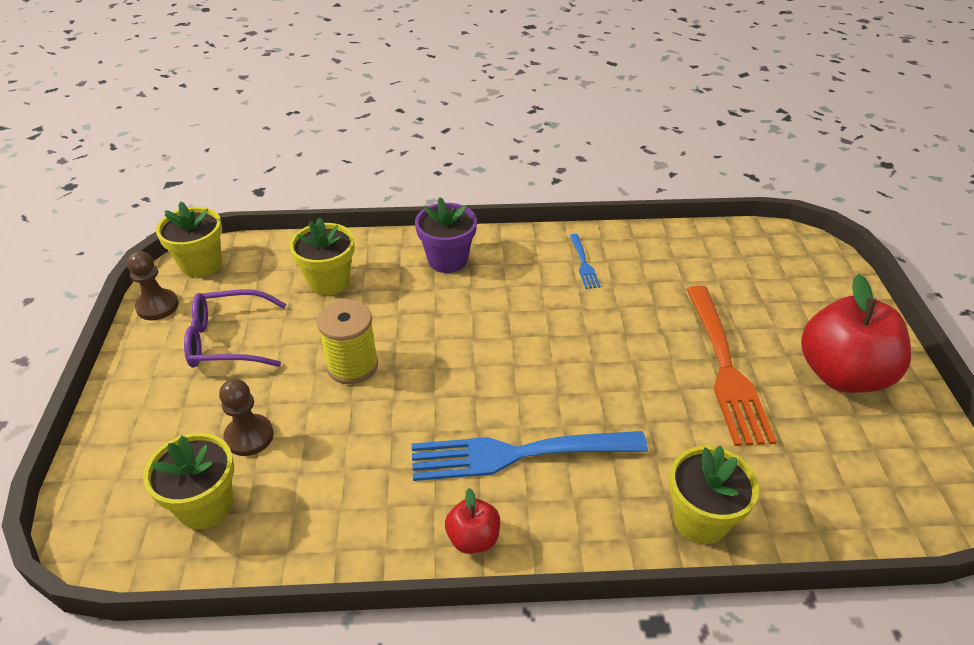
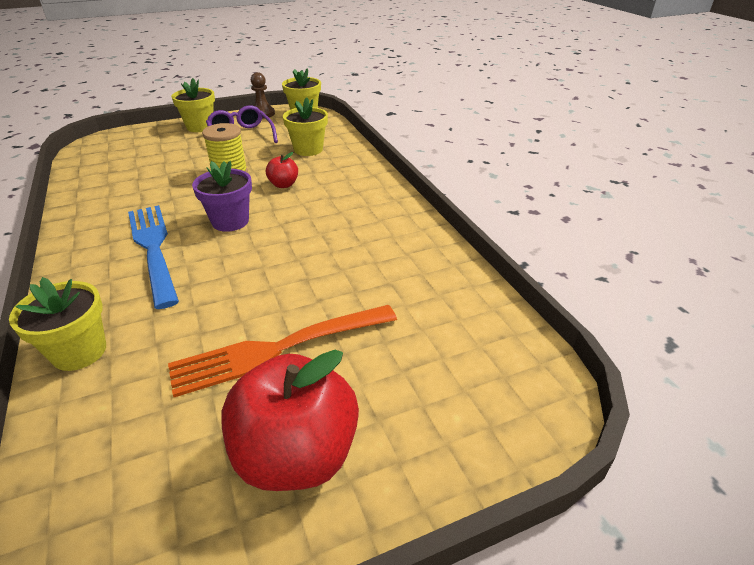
camera: 70 degrees right, 5 degrees down
(205, 505) = (113, 161): yellow flower pot -> yellow flower pot (200, 127)
(249, 436) = (164, 159): brown pawn -> none
(447, 260) = (356, 182): purple flower pot -> purple flower pot (230, 221)
(473, 538) = (77, 245): red apple -> red apple (283, 185)
(583, 263) = (393, 242): blue fork -> none

